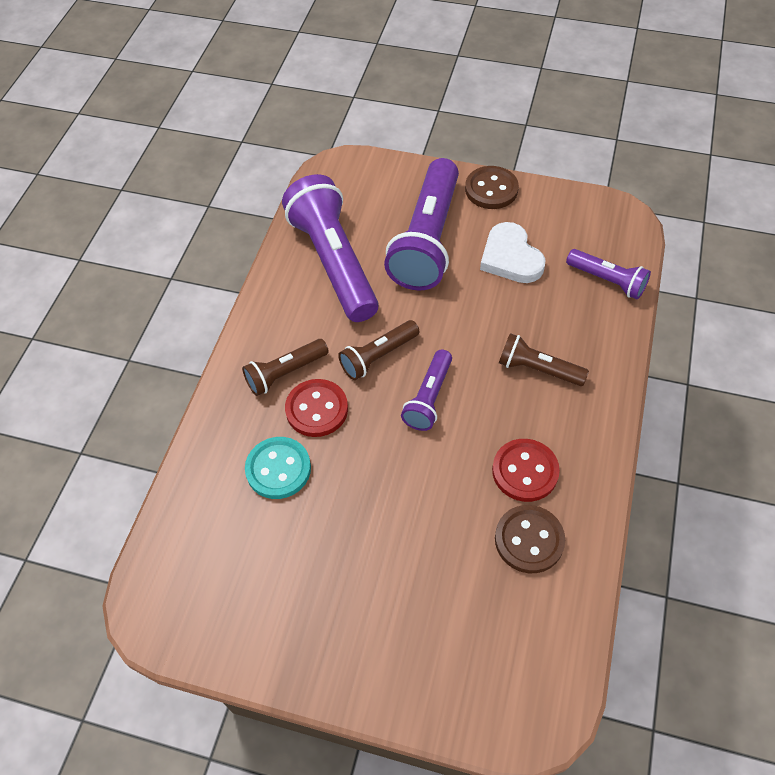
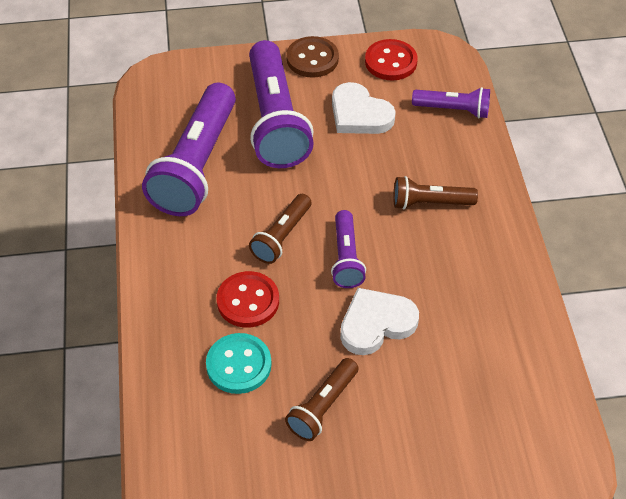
camera: 25 degrees left, 5 degrees down
(285, 373) = (201, 279): brown flashlight -> brown flashlight (323, 407)
(334, 262) = (196, 165): purple flashlight -> purple flashlight turned 120 degrees counterclockwise
(426, 475) = (376, 324): none -> white heart
(525, 471) = (460, 291): red button -> red button (390, 62)
(529, 540) = (491, 346): brown button -> none

